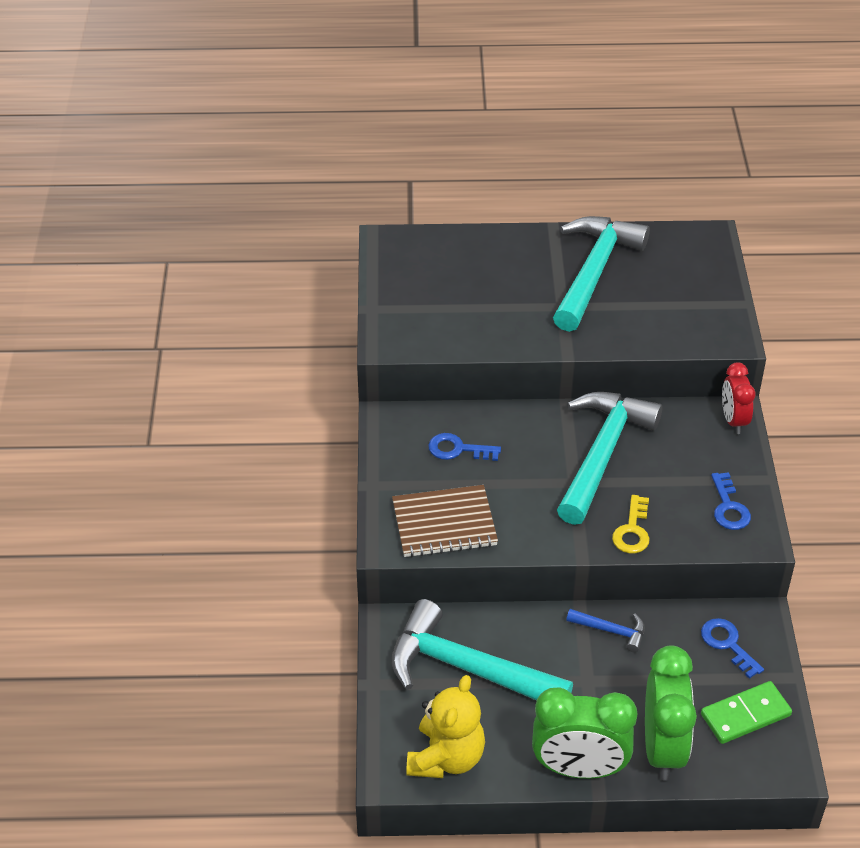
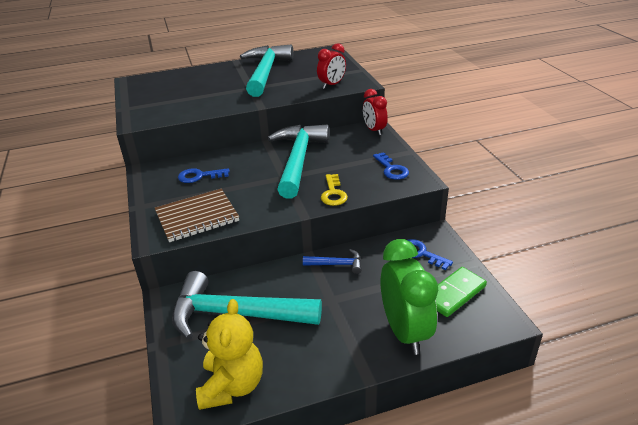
camera: 15 degrees left, 10 degrees down
(579, 768) = (345, 364): green clock -> none
(687, 331) = (332, 85): none -> red clock

